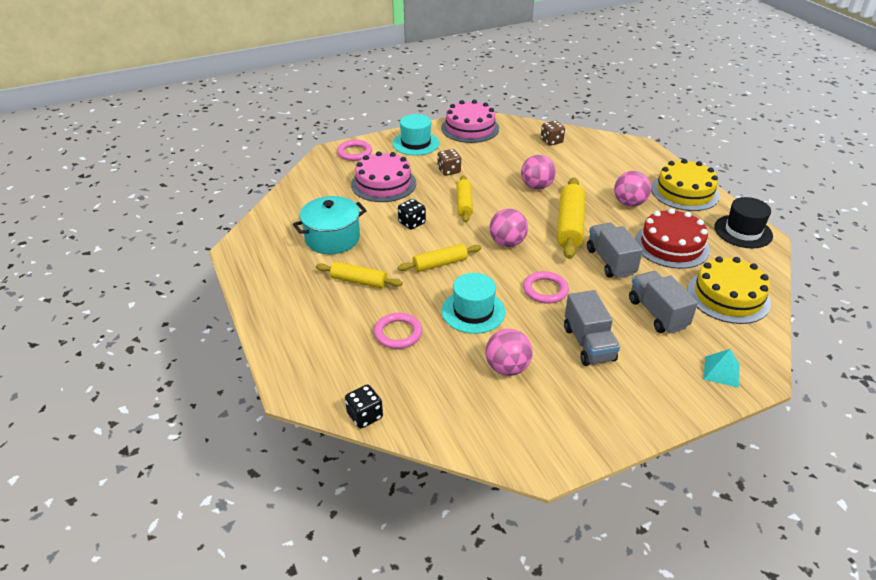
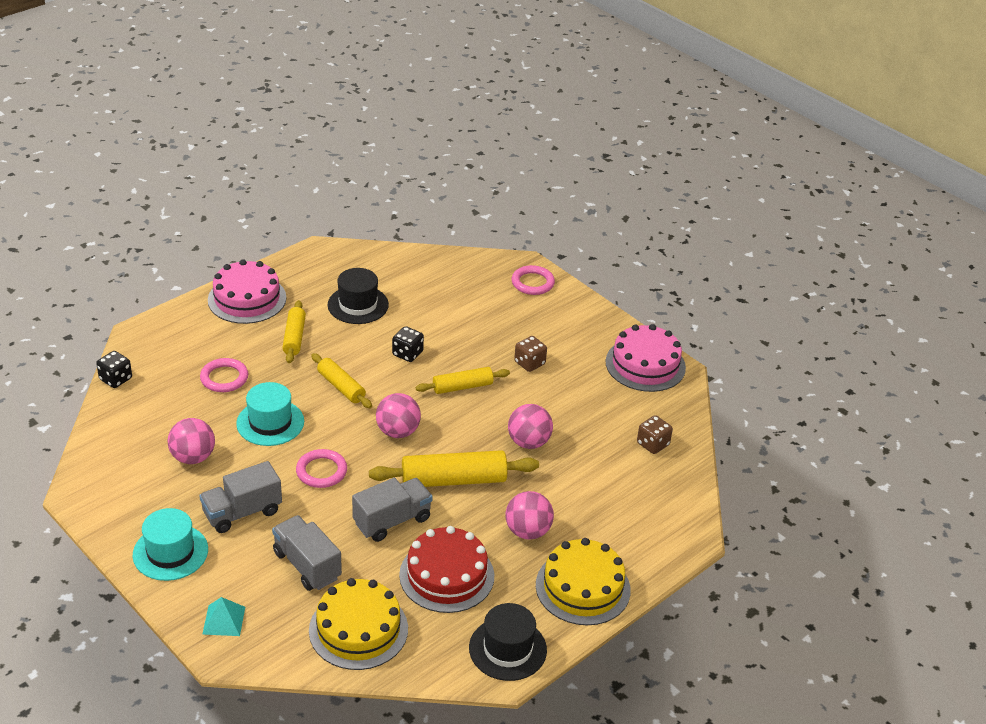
camera: 70 degrees right, 0 degrees up
(332, 238) = (358, 305): turquoise pot -> black hat
(383, 184) = (476, 318): pink cake -> pink cake (247, 299)
(416, 143) = (580, 325): turquoise hat -> turquoise hat (170, 552)
(657, 314) = (307, 565): grey truck -> grey truck turned 90 degrees counterclockwise

